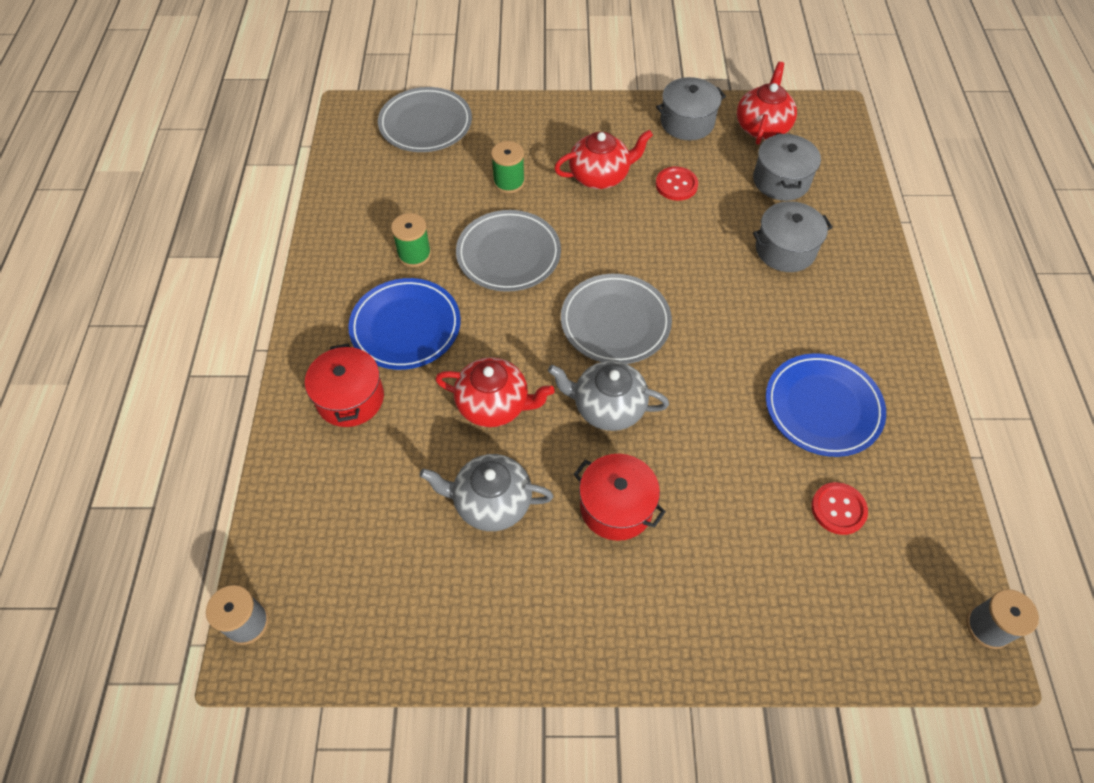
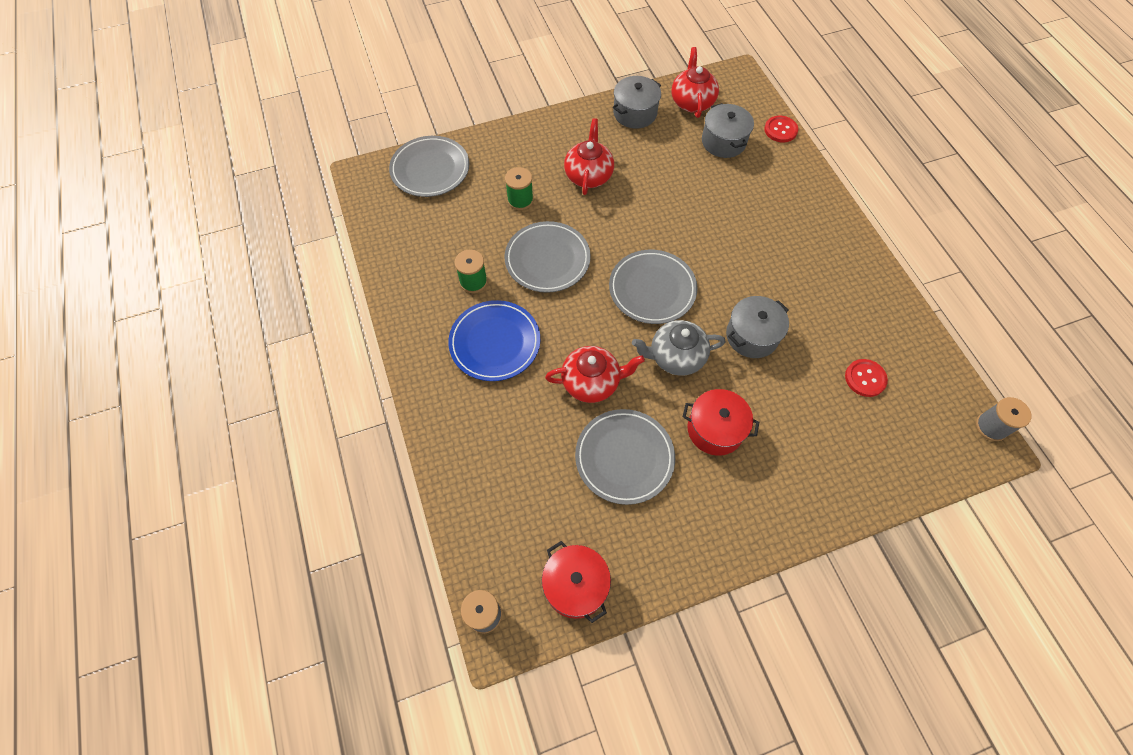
camera: 20 degrees left, 5 degrees up
(350, 398) = (479, 414): red pot -> red pot (575, 585)
(491, 502) = (624, 457): grey teapot -> grey plate
(600, 176) = (588, 175): red teapot -> red teapot turned 45 degrees counterclockwise
(676, 185) = (649, 166): red button -> red button (780, 130)
(785, 250) = (749, 195): grey pot -> grey pot (752, 336)
(822, 407) = (824, 307): blue plate -> none

